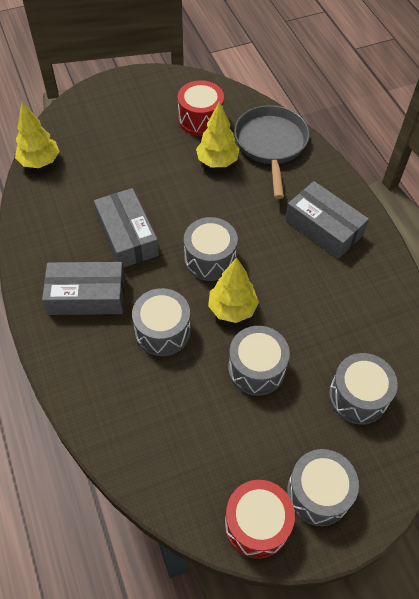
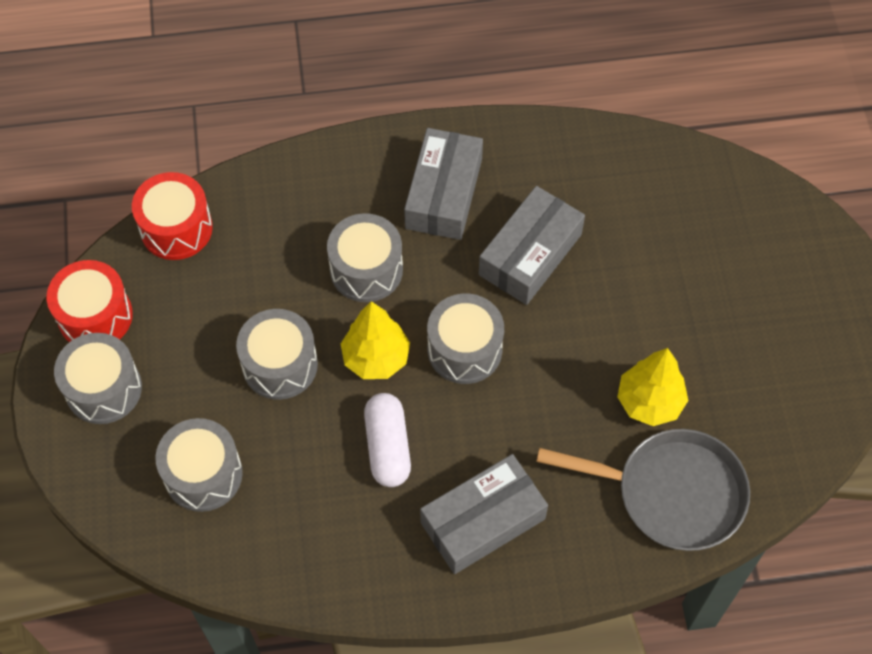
camera: 105 degrees right, 5 degrees up
(40, 162) = (693, 164): yellow tree -> none
(127, 236) = (530, 254): grey box -> grey box turned 45 degrees counterclockwise
(200, 119) = (749, 398): red drum -> red drum (176, 228)
(294, 287) = (388, 446): none -> white capsule

